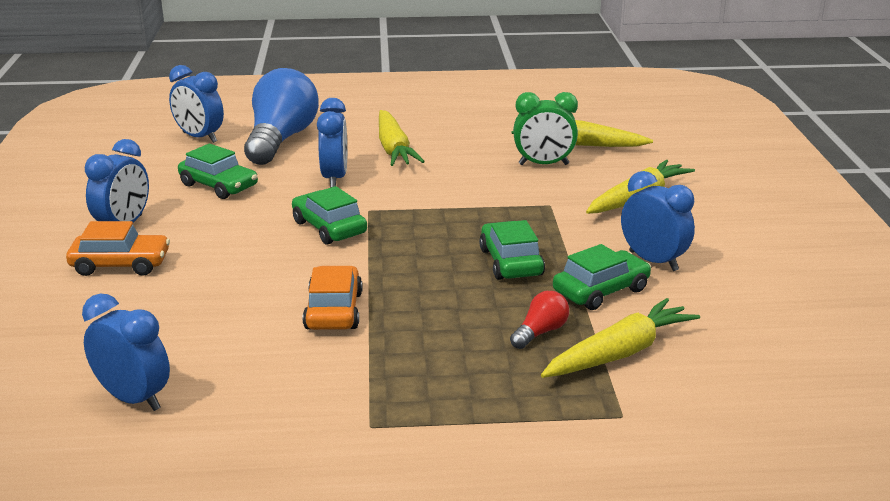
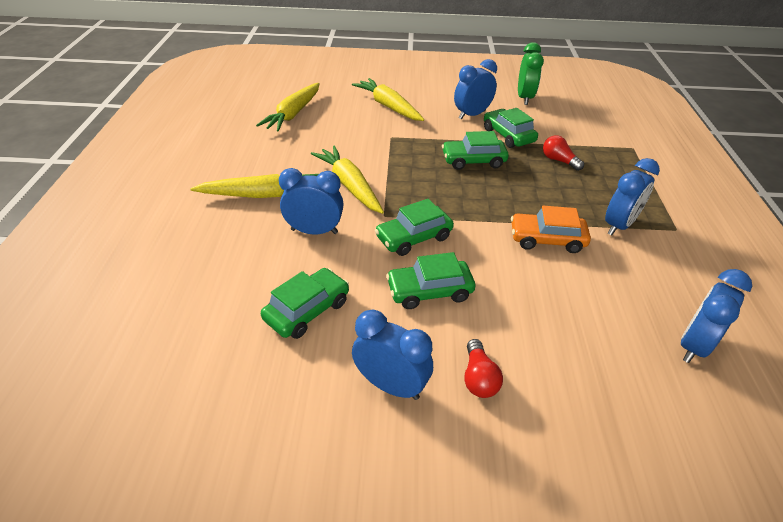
camera: 85 degrees left, 15 degrees up
(120, 264) = (478, 378): orange car -> red light bulb
(199, 137) = (159, 333): blue clock -> blue clock (619, 225)
(240, 239) = (429, 291): none -> green car
(281, 140) = (203, 265): blue light bulb -> none
(543, 164) = (323, 131): green clock -> green clock (524, 98)
(620, 353) = (575, 140): yellow carrot -> yellow carrot (349, 185)

